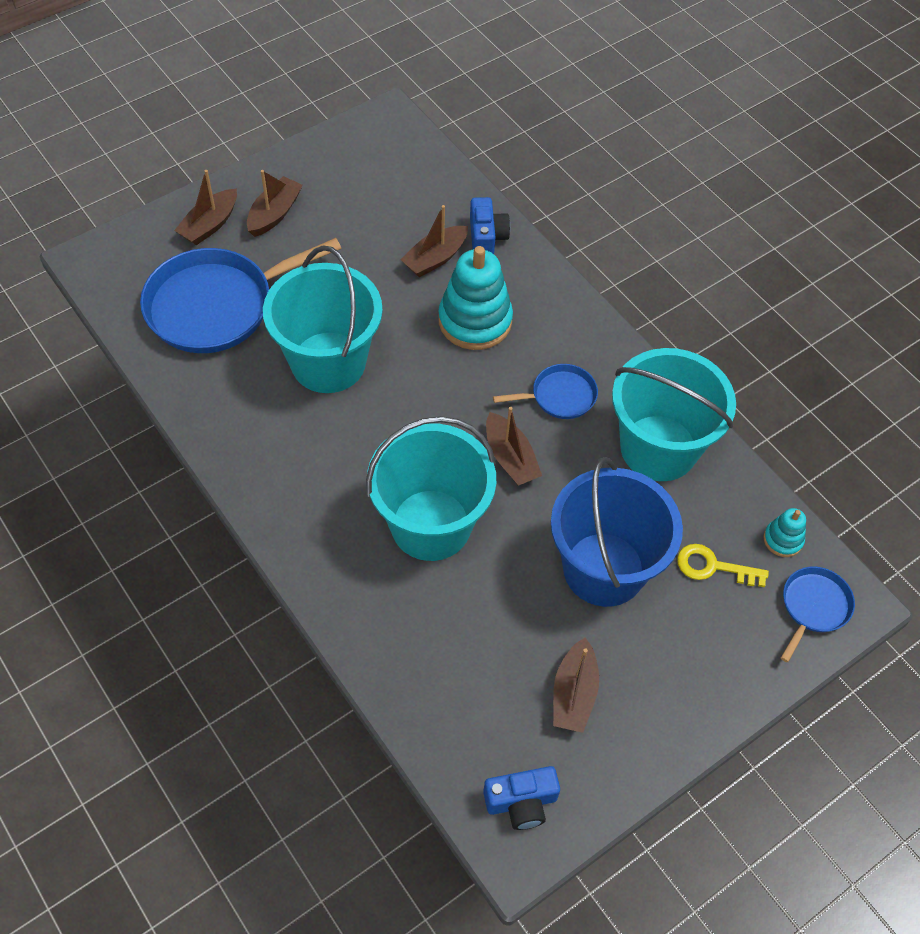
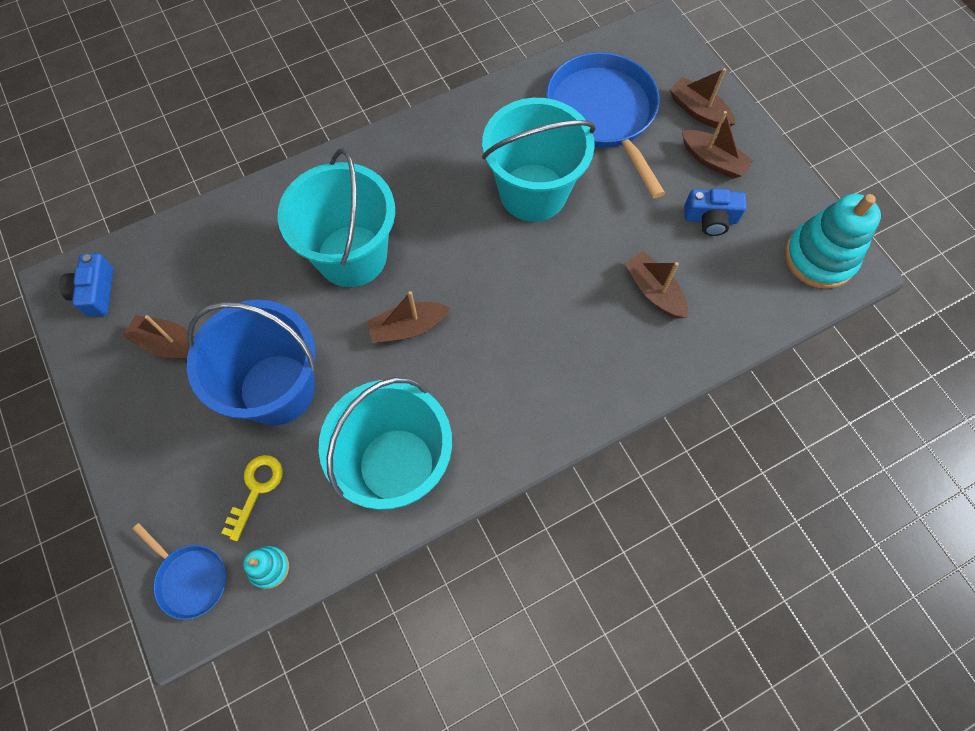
camera: 100 degrees right, 10 degrees up
(475, 321) = (571, 318): turquoise stacking toy -> turquoise stacking toy (819, 257)
(486, 236) = (683, 343): blue camera -> blue camera (710, 219)
(560, 396) = (472, 382): blue pan -> none

